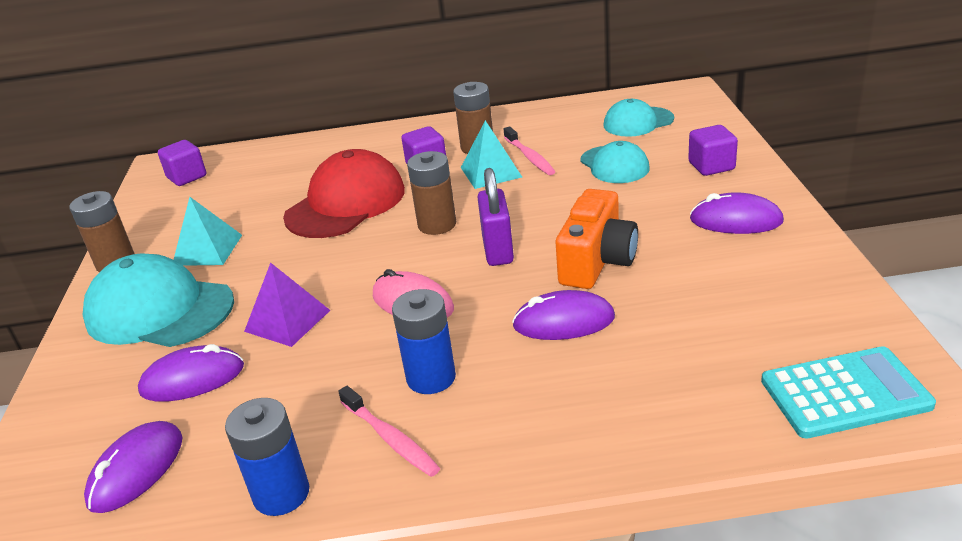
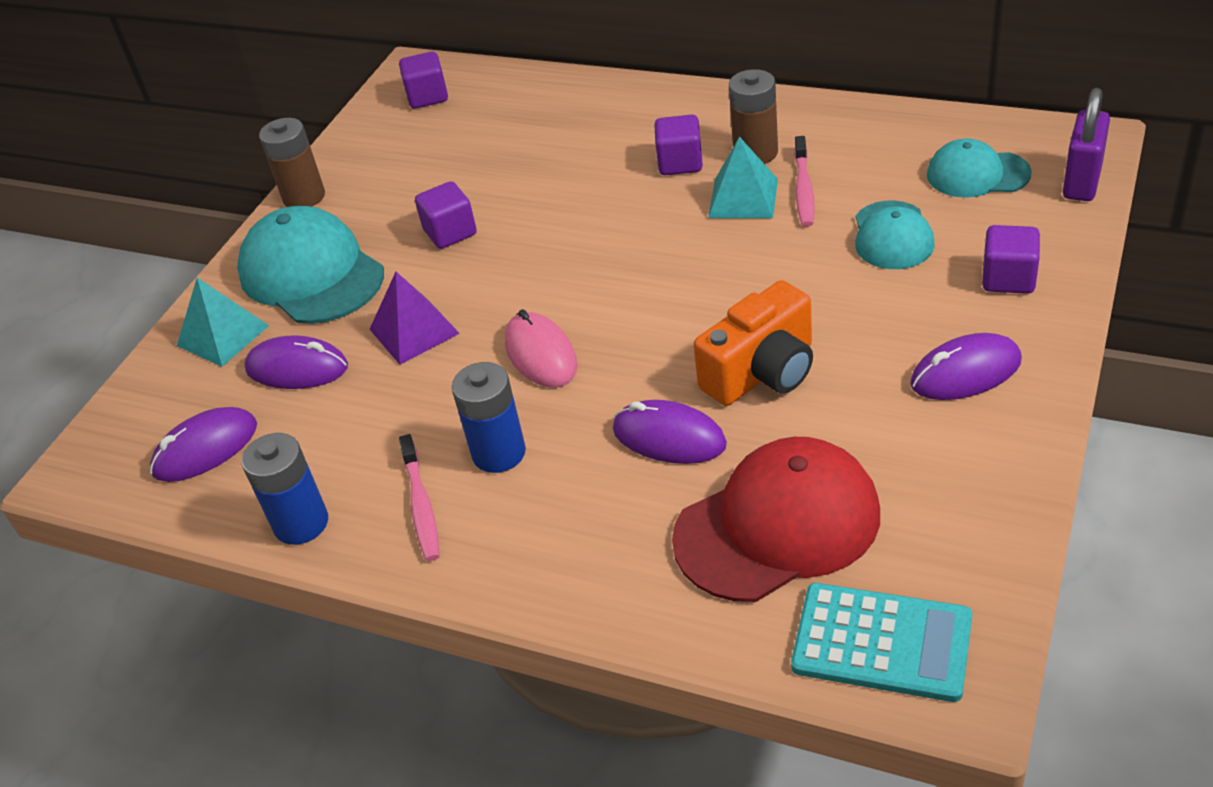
camera: 30 degrees right, 10 degrees up
(207, 250) = (393, 210): turquoise pyramid -> turquoise pyramid (222, 335)
(271, 250) = (450, 232): none -> purple cube
(346, 203) = (560, 192): red cap -> red cap (777, 525)
(437, 224) = (633, 257): brown battery -> none
(498, 251) = (670, 317): purple padlock -> purple padlock (1081, 182)
(736, 220) = (965, 372): purple mouse -> purple mouse turned 60 degrees counterclockwise

